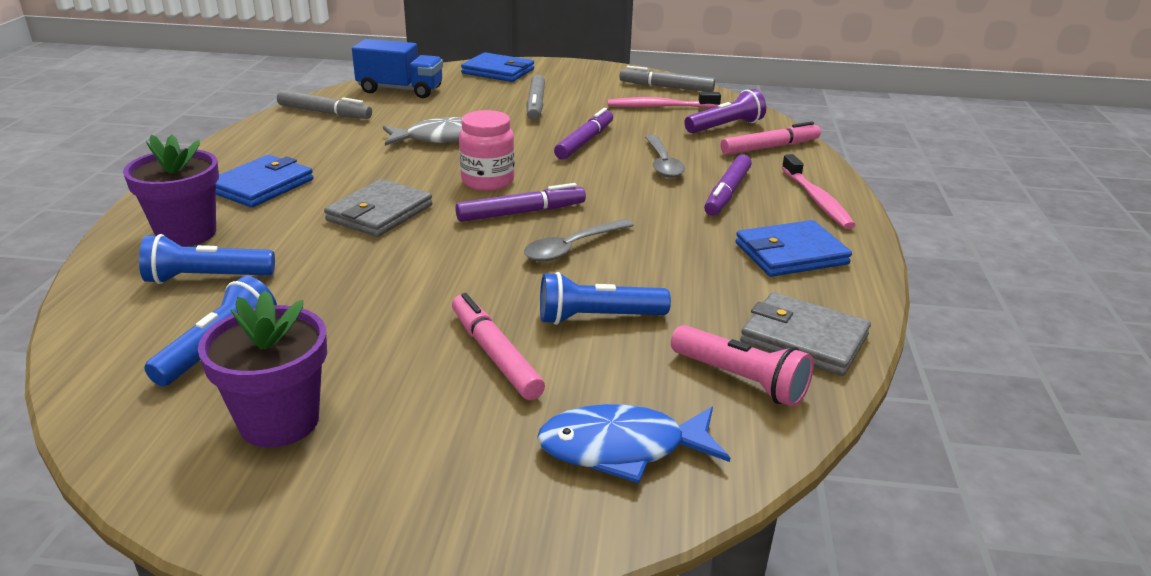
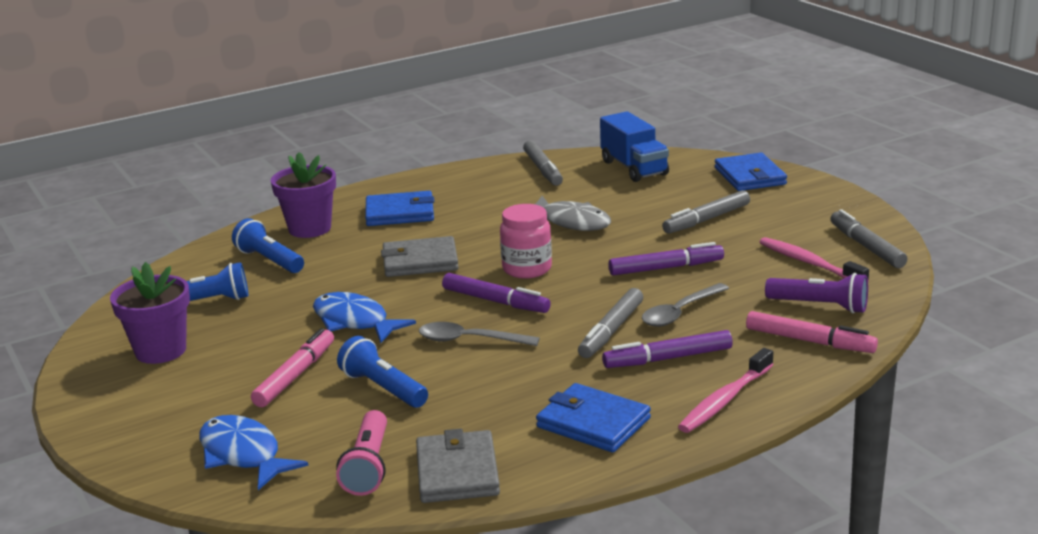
camera: 55 degrees right, 5 degrees down
(437, 283) = (355, 321): none -> blue fish
(652, 193) = (611, 331): none -> grey marker

